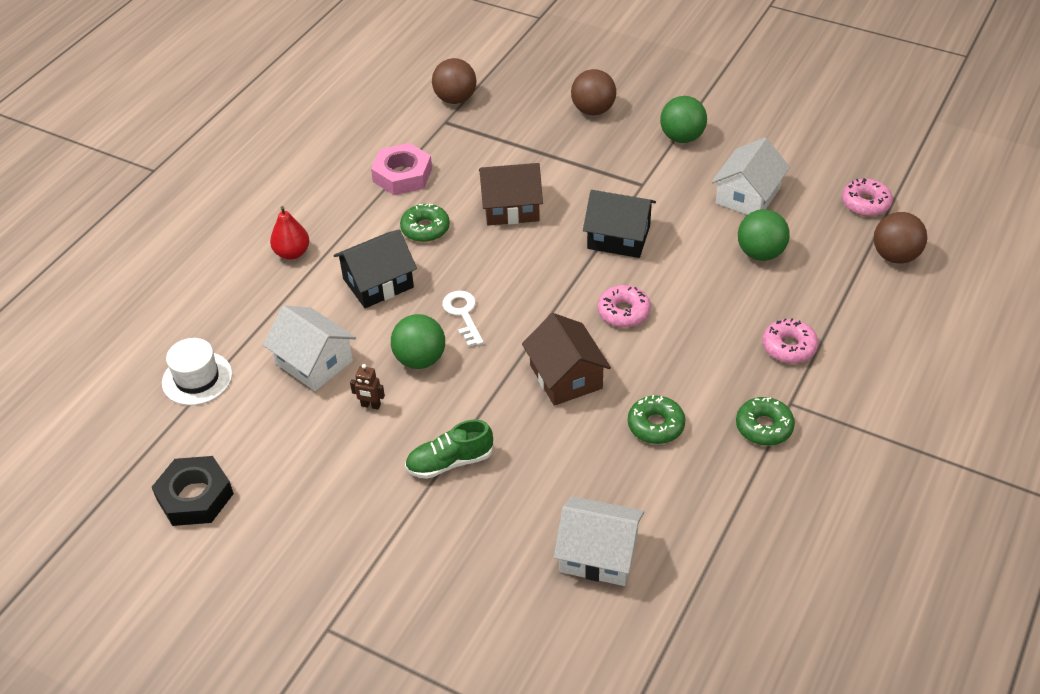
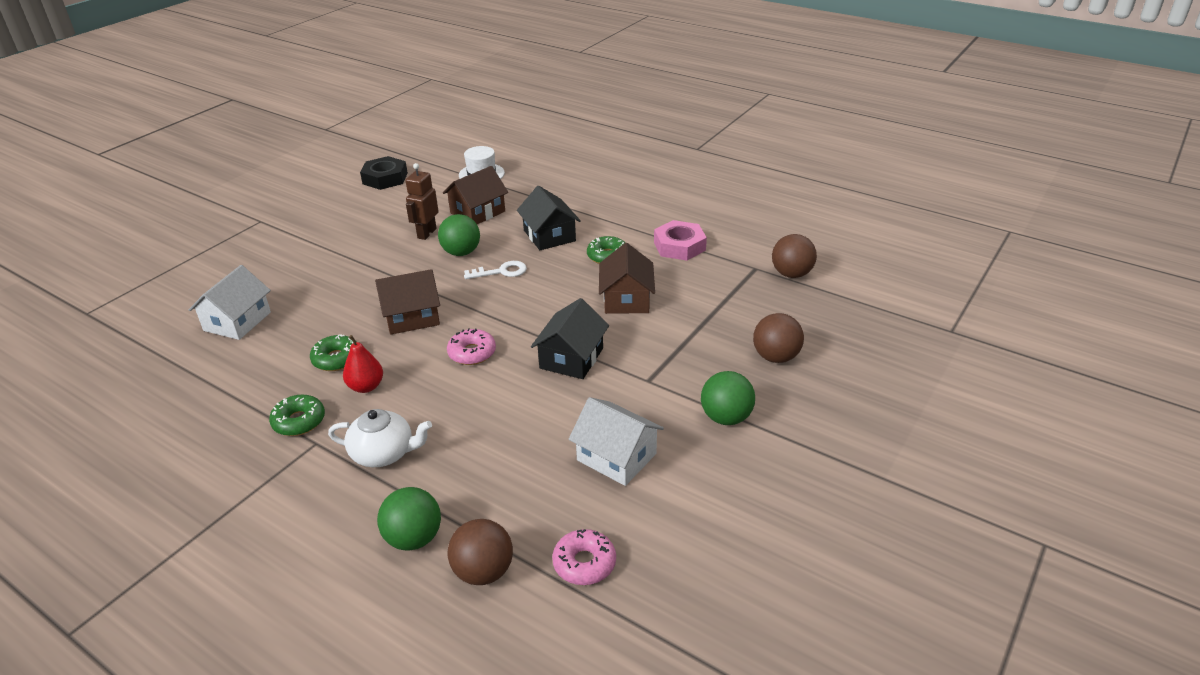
camera: 95 degrees right, 10 degrees down
(292, 253) = (593, 201): red pear -> red pear (366, 387)
(314, 362) = (477, 212): white house -> brown house
(370, 405) = (426, 233): brown robot -> brown robot, size x1.75
(450, 462) = (358, 263): green shoe -> none
(760, 253) = (522, 453): green ball -> green ball (414, 538)
(789, 347) = (384, 453): pink donut -> white teapot

